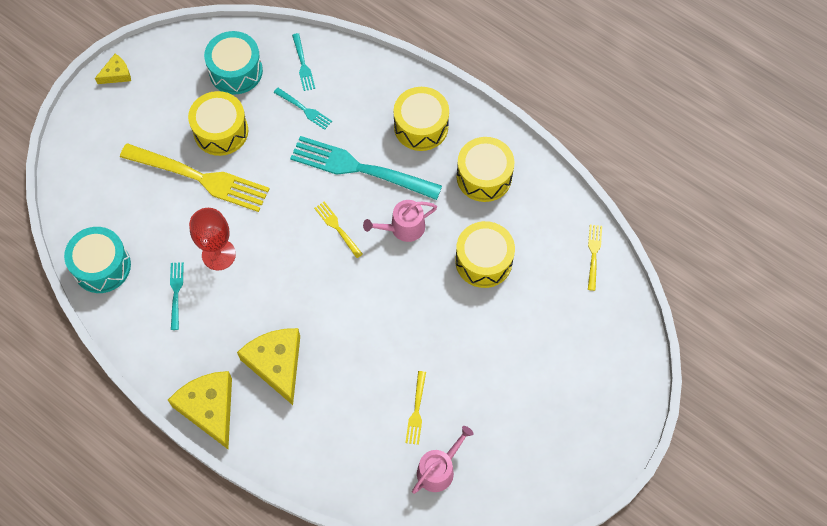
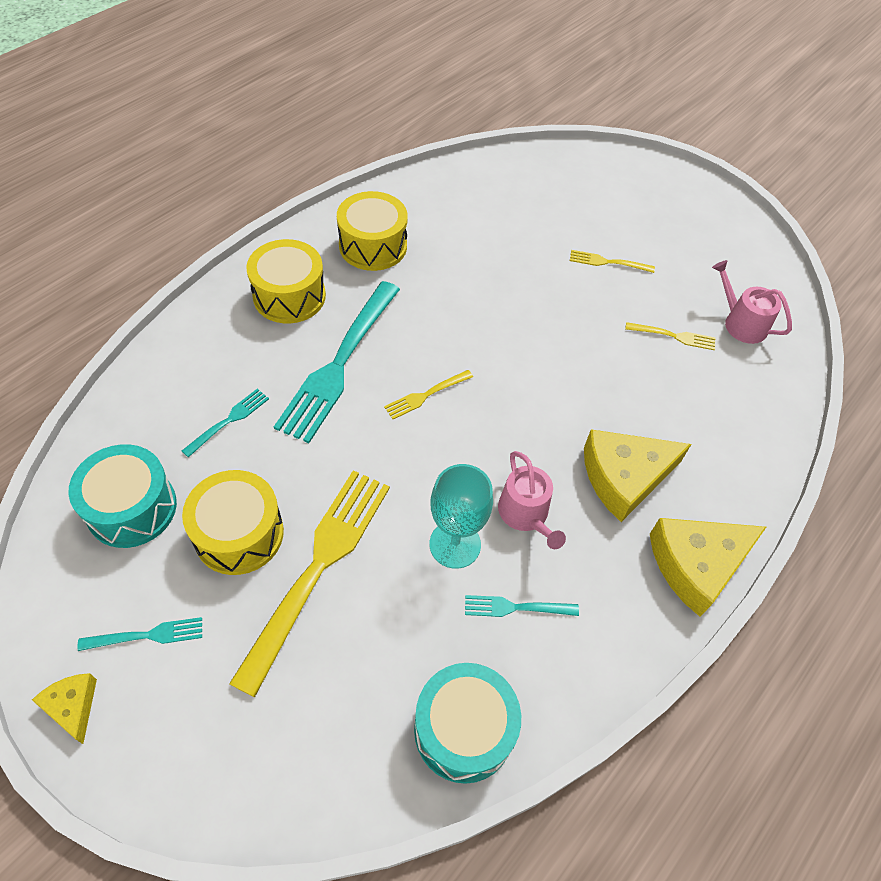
camera: 90 degrees left, 10 degrees down
(218, 254) = (455, 544): red goblet -> turquoise goblet
(303, 64) = (150, 417): turquoise fork -> turquoise fork (147, 635)
(403, 228) = (433, 327): pink watering can -> pink watering can (526, 515)
(483, 261) = (484, 258): yellow drum -> none
(593, 254) = (482, 172): yellow fork -> yellow fork (608, 262)

